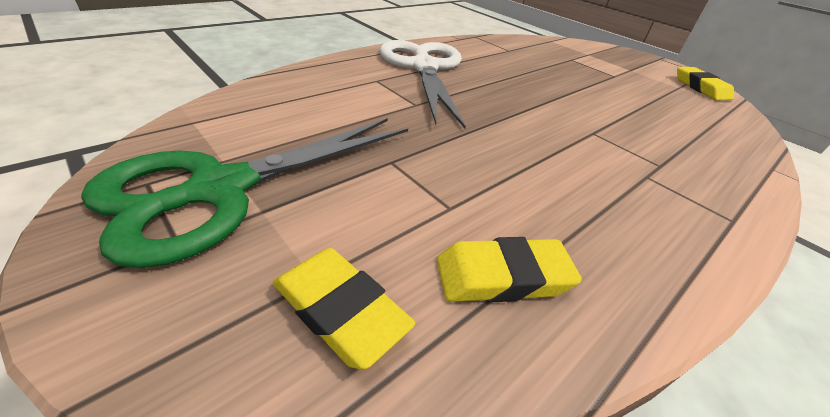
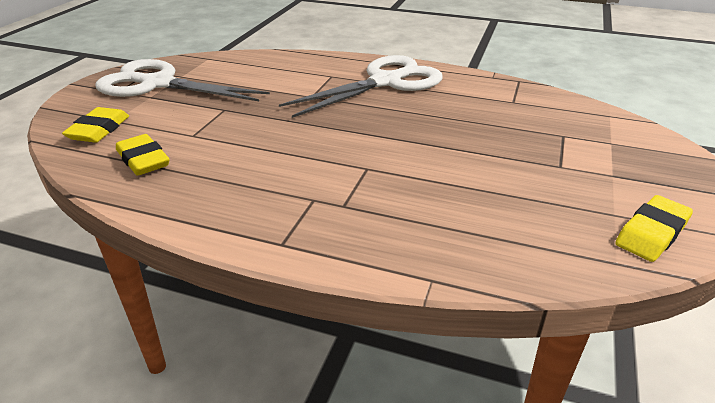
camera: 65 degrees right, 5 degrees down
(221, 189) = (158, 84): green scissors -> white scissors

